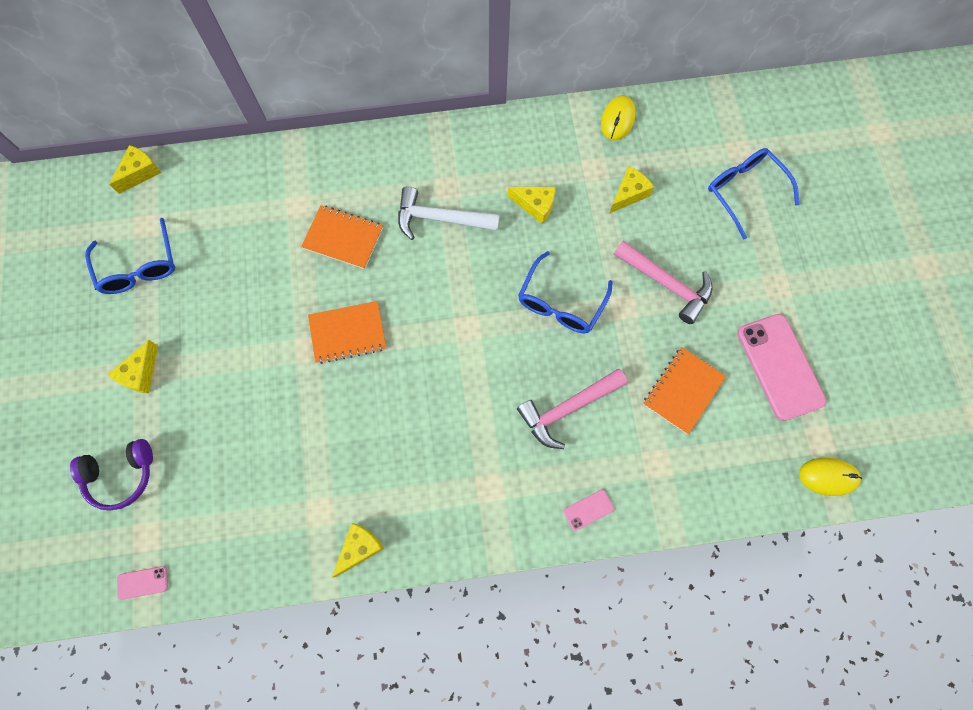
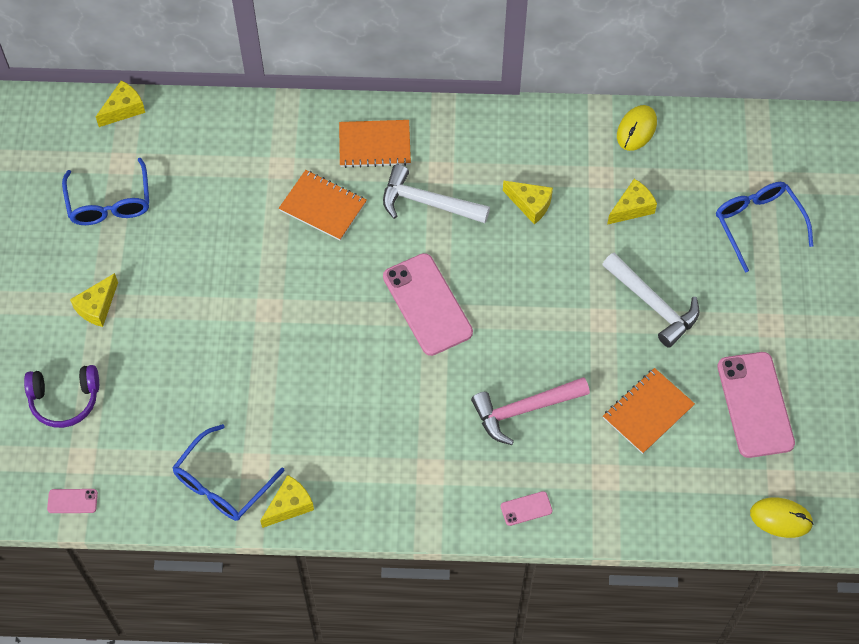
camera: 10 degrees right, 10 degrees down
(348, 333) = (312, 300): orange notebook -> orange notebook (374, 145)
(458, 318) = (427, 304): none -> pink phone
(560, 303) = (537, 306): blue glasses -> blue glasses (222, 484)
(666, 284) = (653, 304): pink hammer -> white hammer

